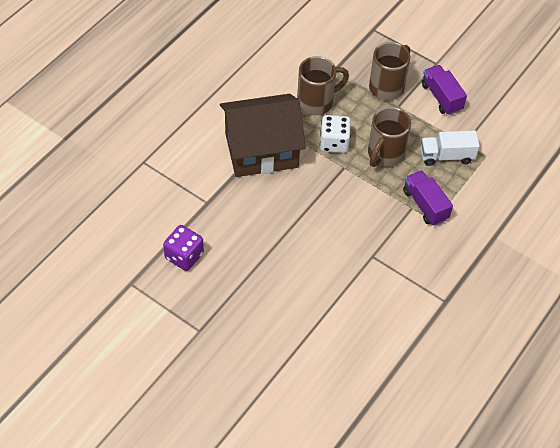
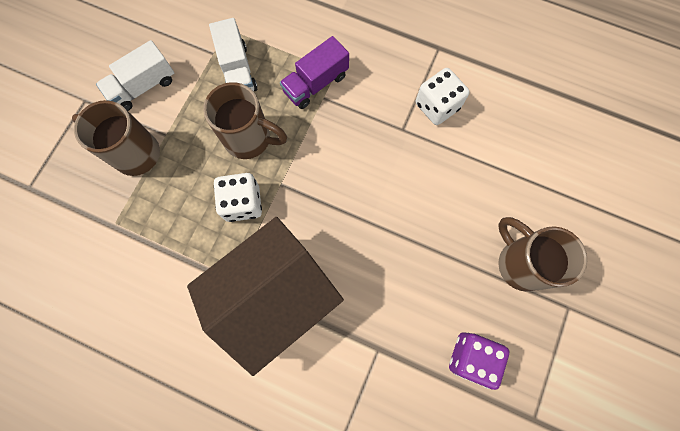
camera: 100 degrees left, 20 degrees up
(261, 150) = (274, 296): brown house -> brown house turned 75 degrees clockwise
(317, 102) = (175, 239): brown mug -> brown mug (520, 263)
(388, 285) = (437, 106): none -> white dice
(441, 97) = (143, 87): purple truck -> white truck

